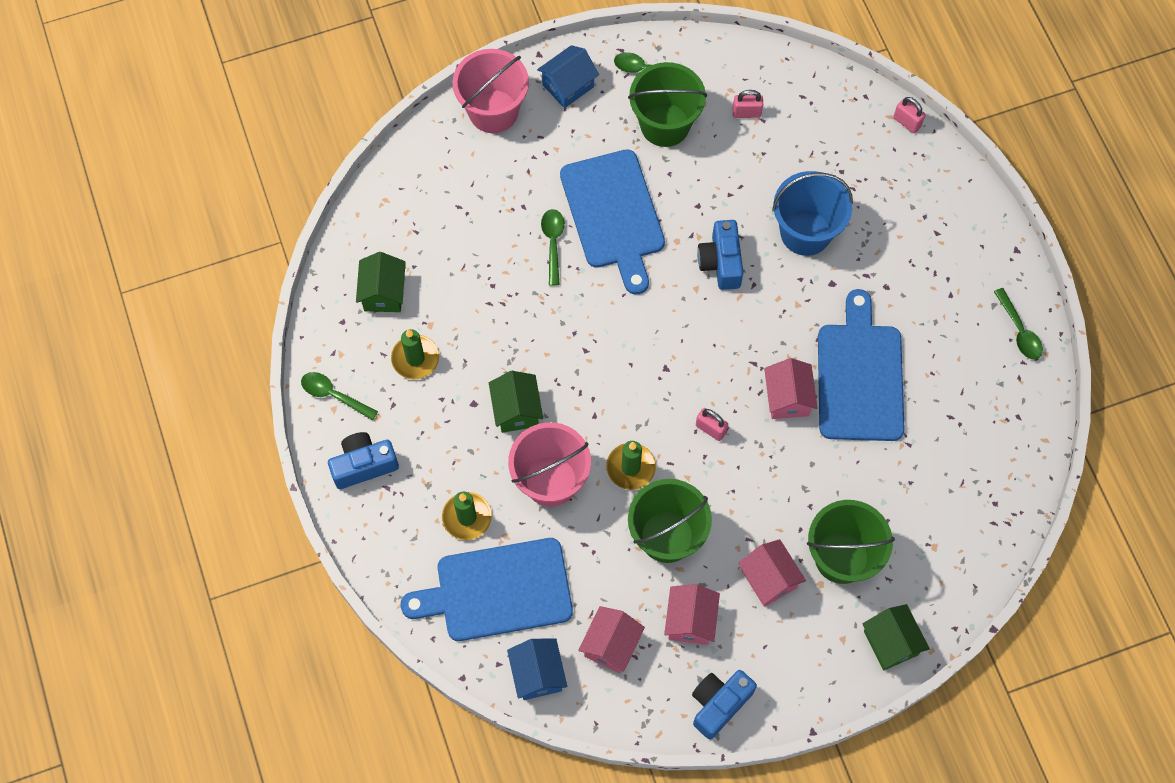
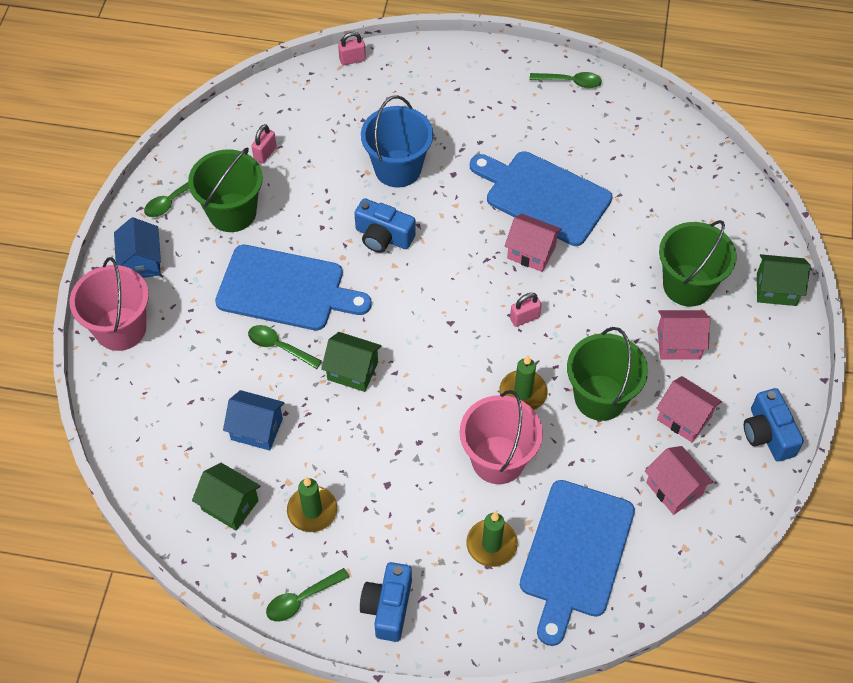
camera: 60 degrees left, 10 degrees down
(517, 410) = (415, 453): green house -> green house (352, 371)
(538, 674) = (670, 560): blue house -> blue house (257, 429)

